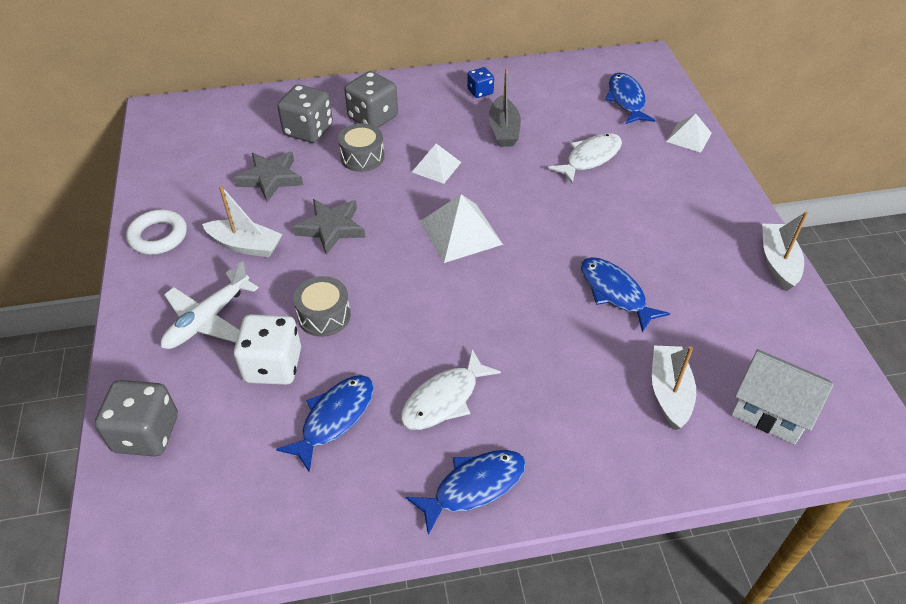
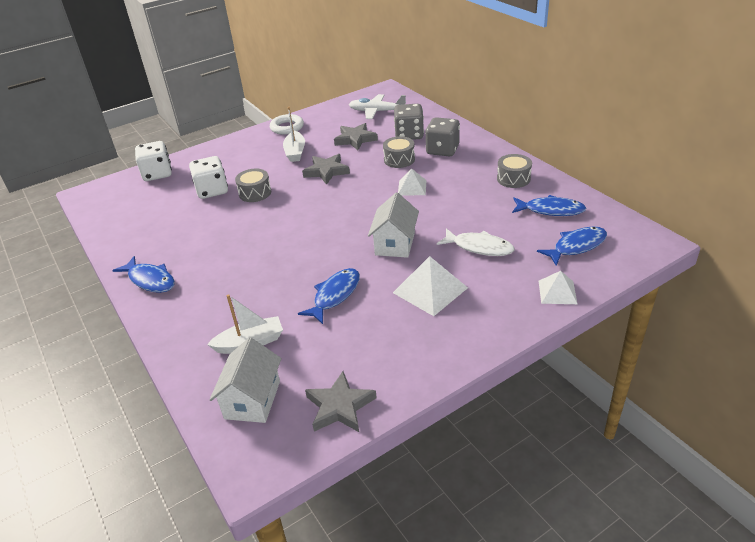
camera: 70 degrees right, 10 degrees down
(146, 433) = (157, 174): grey dice -> white dice
(208, 319) = (235, 162): white plane -> white plane (377, 111)
(334, 418) = (183, 220): blue fish -> blue fish (551, 210)
(444, 399) = (209, 251): white fish -> none
(461, 232) = (353, 216): white pyramid -> white pyramid (430, 290)
(480, 92) = (513, 179): blue dice -> grey drum
(504, 130) = (477, 201): grey boat -> none
(544, 216) = (395, 244): none -> white house
(777, 262) = (424, 378): white boat -> none
(801, 337) = (340, 406): none -> grey star

